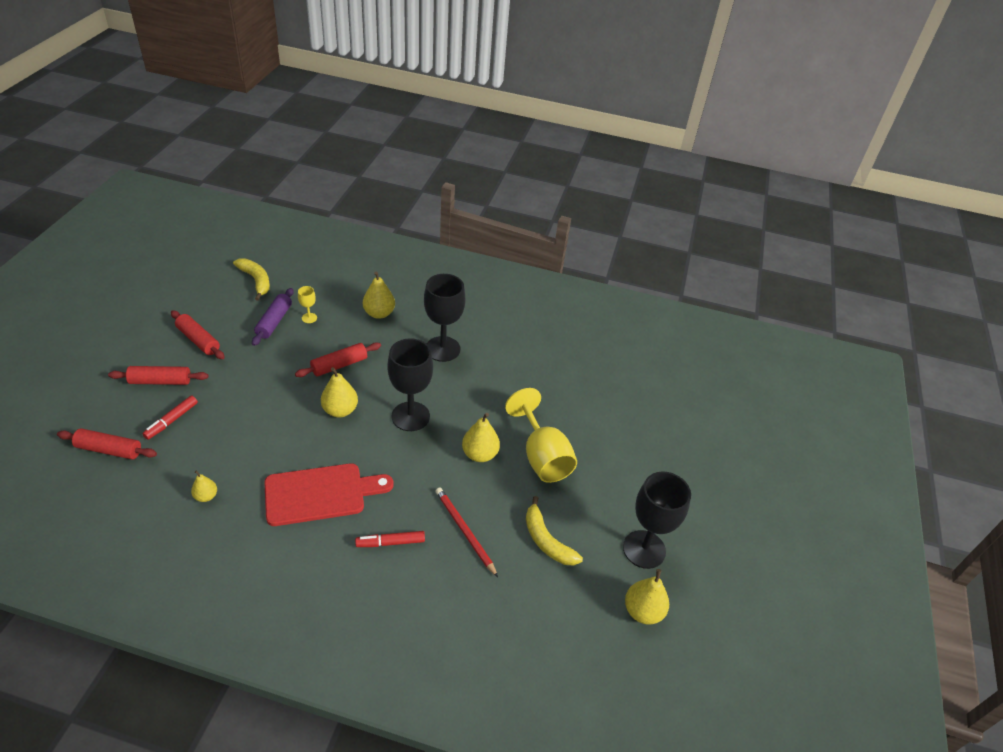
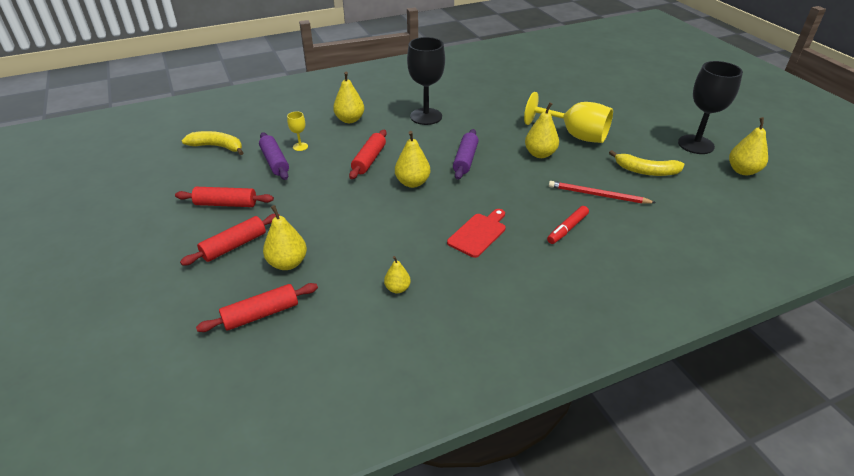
camera: 35 degrees left, 5 degrees down
(171, 421) = (287, 263): red marker -> yellow pear
(320, 494) = (478, 233): red cutting board -> red cutting board, size x0.62
(410, 416) = (465, 160): black goblet -> purple rolling pin

